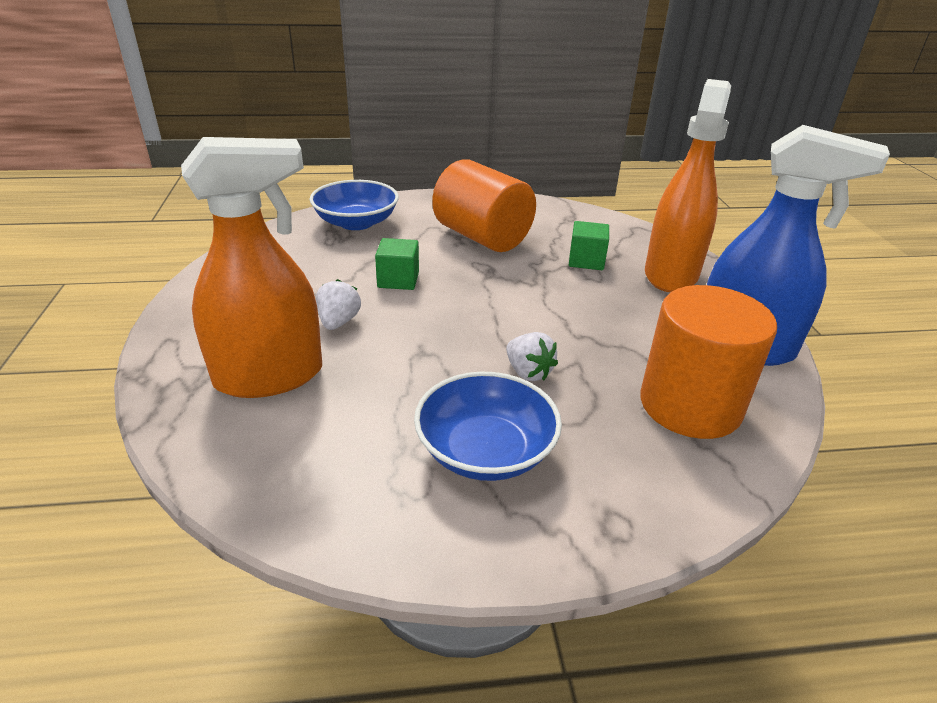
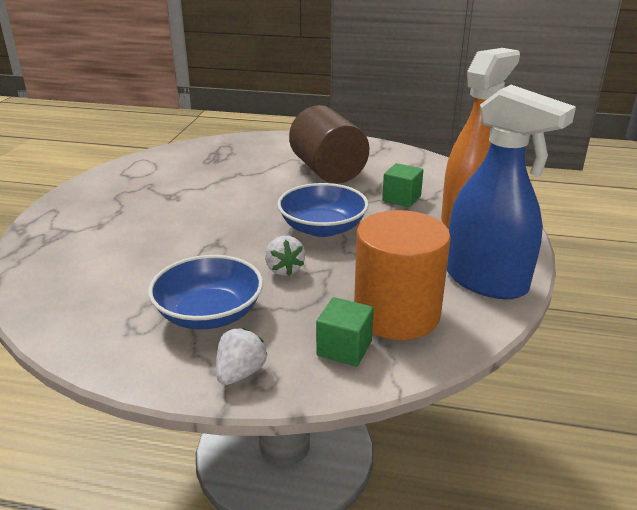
camera: 20 degrees right, 5 degrees down
(270, 376) = (100, 242): orange spray bottle -> none
(338, 322) = (171, 215): white strawberry -> white strawberry (240, 373)
(356, 222) = (237, 150): blue bowl -> blue bowl (322, 228)
(398, 280) = (237, 193): green cube -> green cube (344, 348)
(482, 237) = (327, 171): orange cylinder -> brown cylinder

